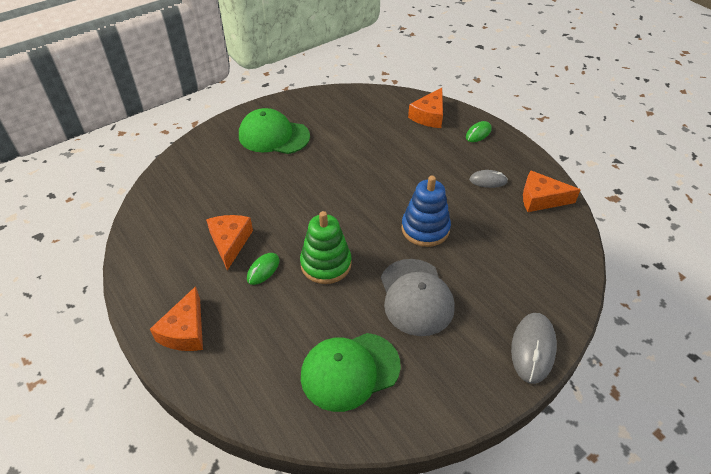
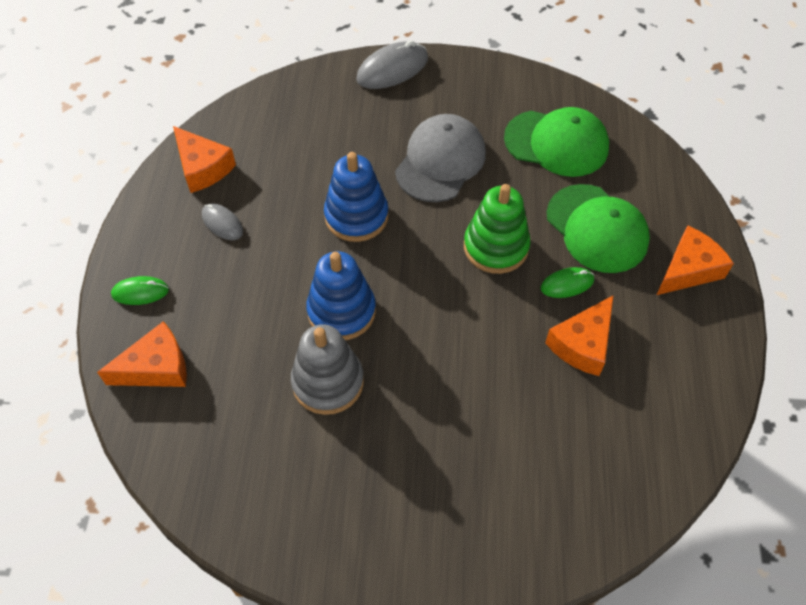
camera: 140 degrees left, 10 degrees up
(273, 136) = (399, 495): green cap -> green cap (597, 229)
(348, 152) = (328, 382): none -> grey stacking toy
(376, 181) = (341, 311): none -> blue stacking toy

